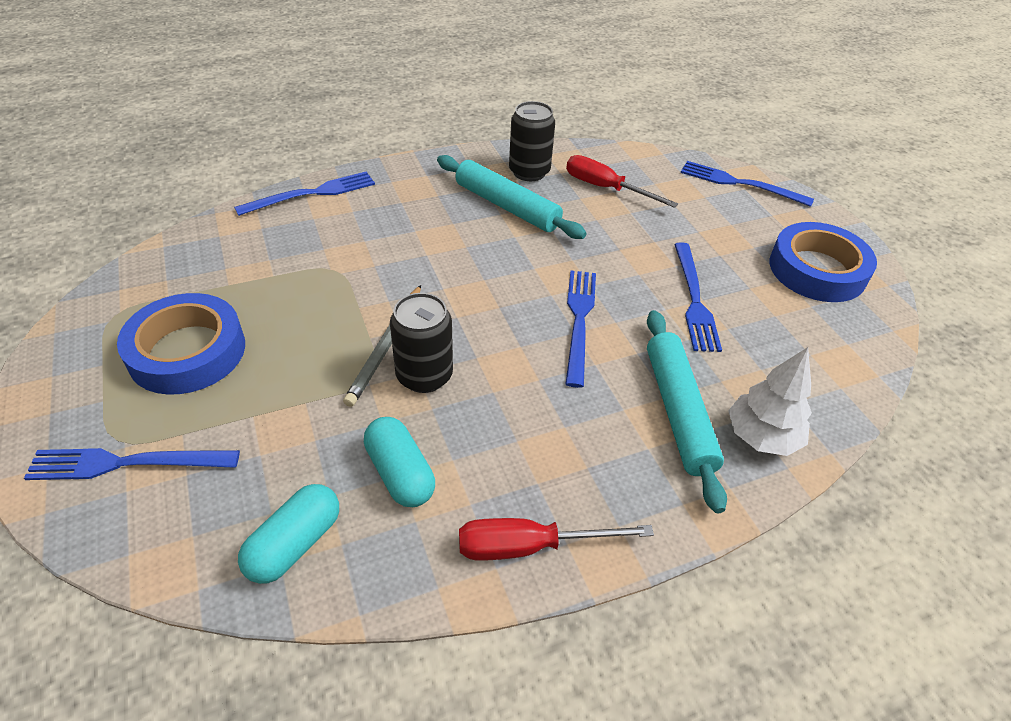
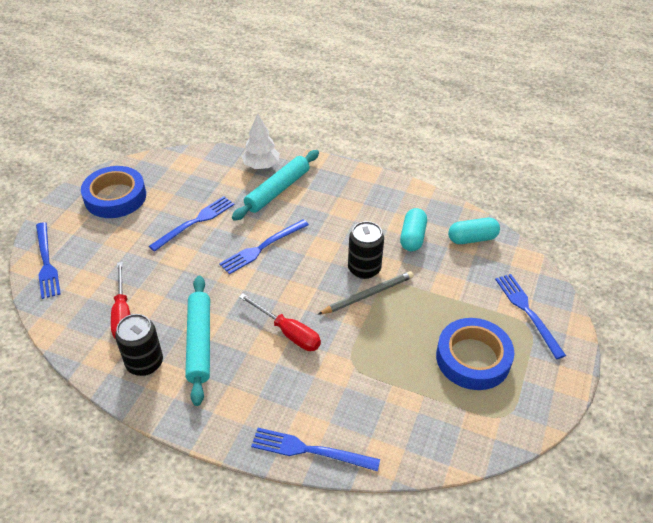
camera: 135 degrees left, 0 degrees up
(127, 463) = (527, 312): blue fork -> blue fork turned 150 degrees counterclockwise
(530, 546) = (388, 189): red screwdriver -> red screwdriver (288, 332)

